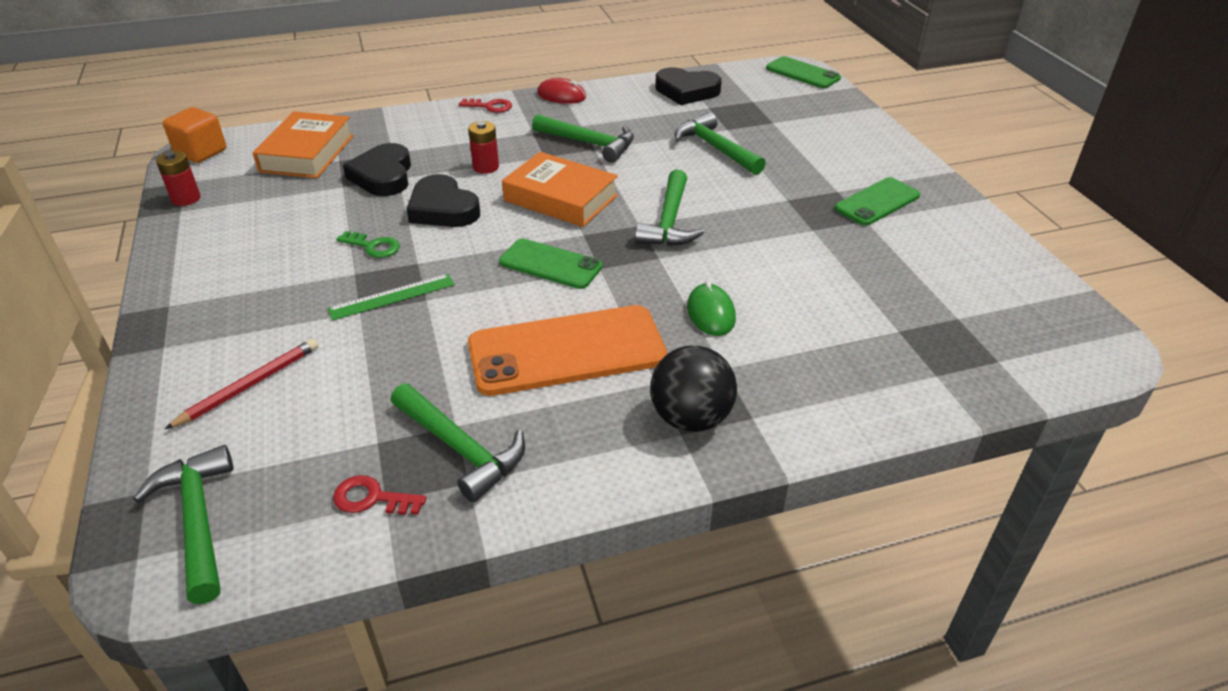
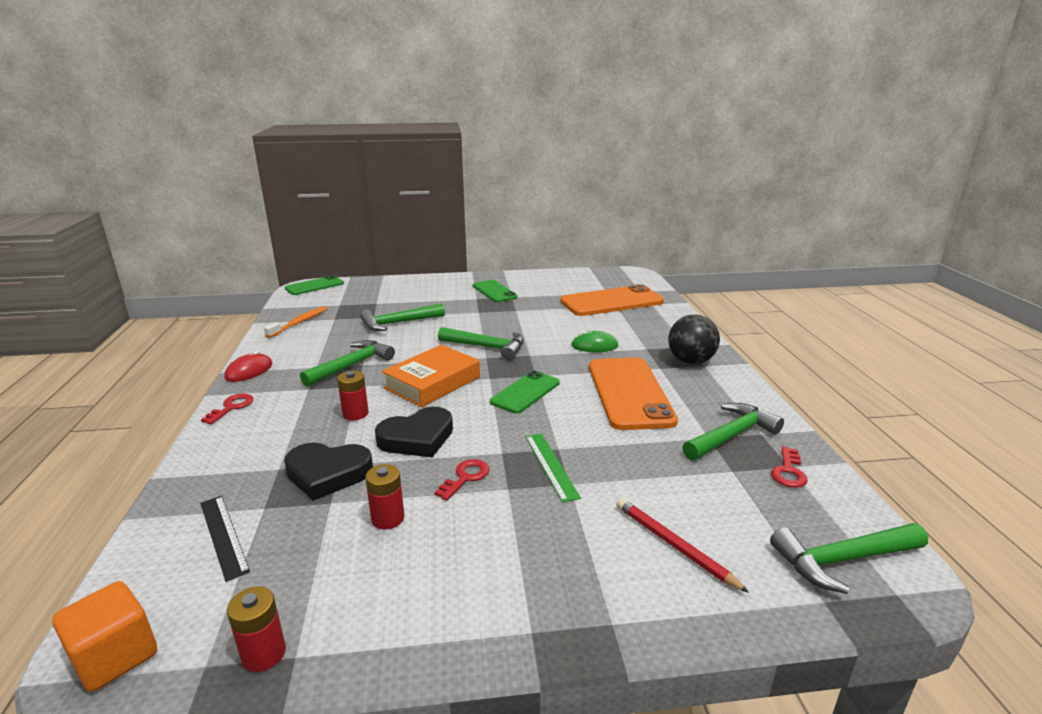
camera: 80 degrees left, 15 degrees down
(307, 153) = (224, 535): orange book -> black ruler
(316, 217) = (388, 518): none -> red battery
(373, 246) = (465, 477): green key -> red key
(686, 91) = (299, 323): black heart -> orange toothbrush
(912, 325) = (611, 302): none -> orange phone

